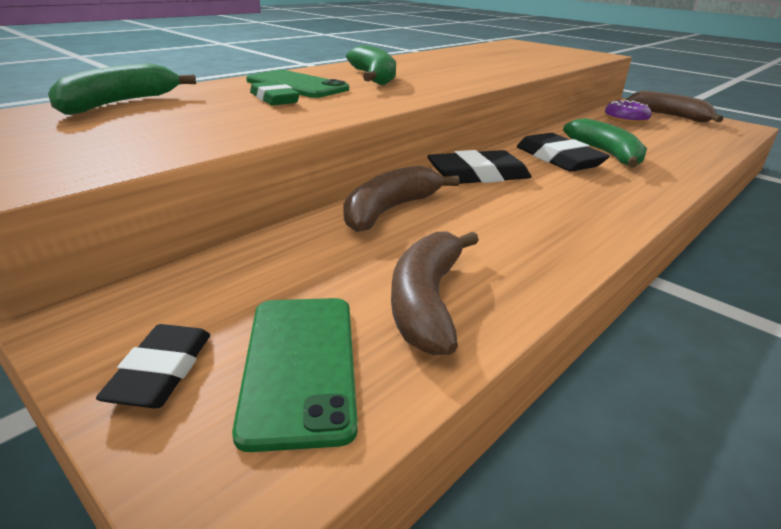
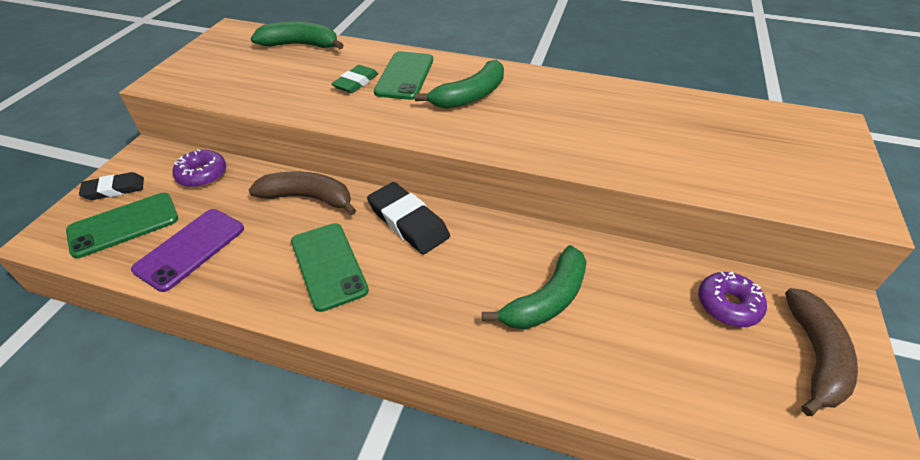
camera: 65 degrees right, 15 degrees up
(244, 271) = (202, 175): none -> purple donut
(426, 301) = (190, 249): brown banana -> purple phone
(521, 218) = (328, 265): none -> green phone
(558, 159) = (495, 264): black eraser -> none

